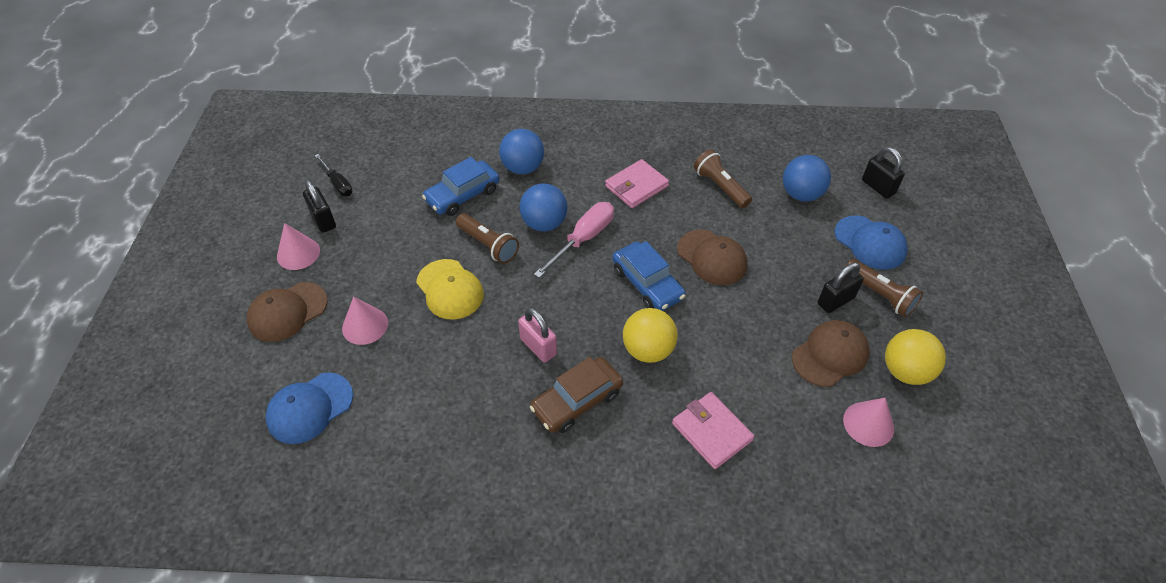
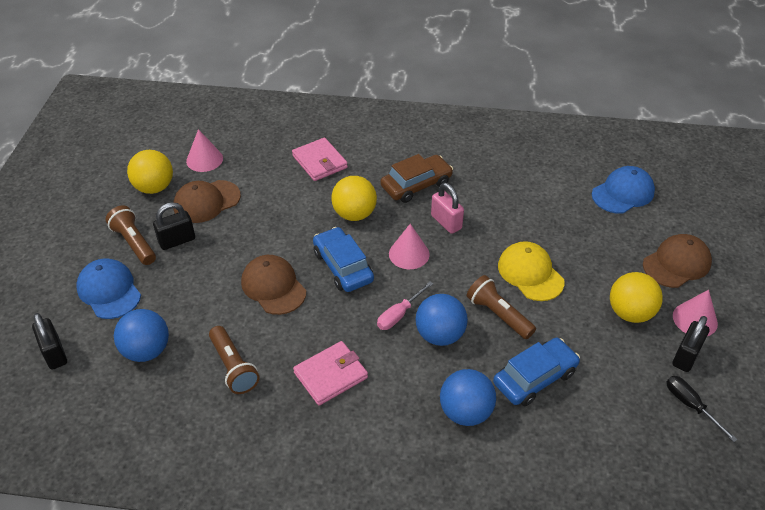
camera: 175 degrees left, 5 degrees down
(323, 220) = (686, 356): black padlock -> black padlock turned 60 degrees clockwise
(359, 255) = (630, 313): none -> yellow ball
(365, 325) = (600, 248): pink cone -> pink cone (409, 254)
(583, 239) = (399, 314): pink screwdriver -> pink screwdriver, size x0.65

